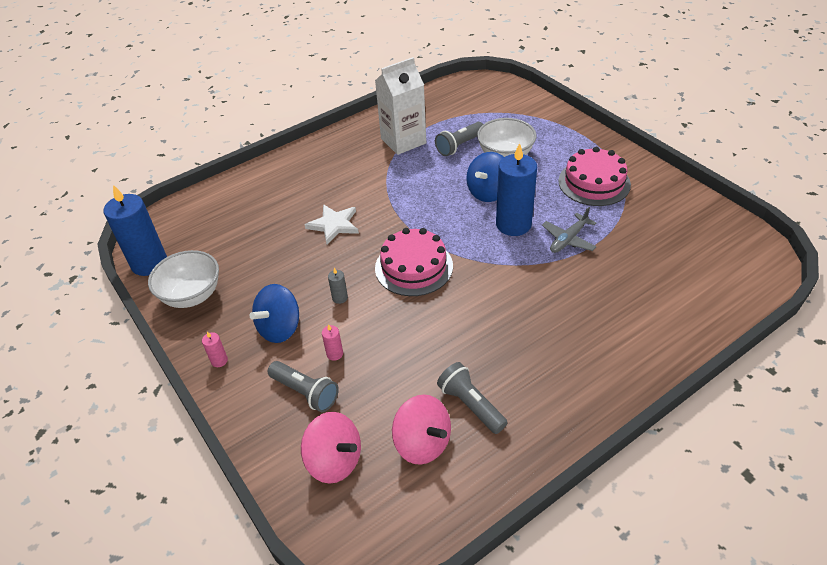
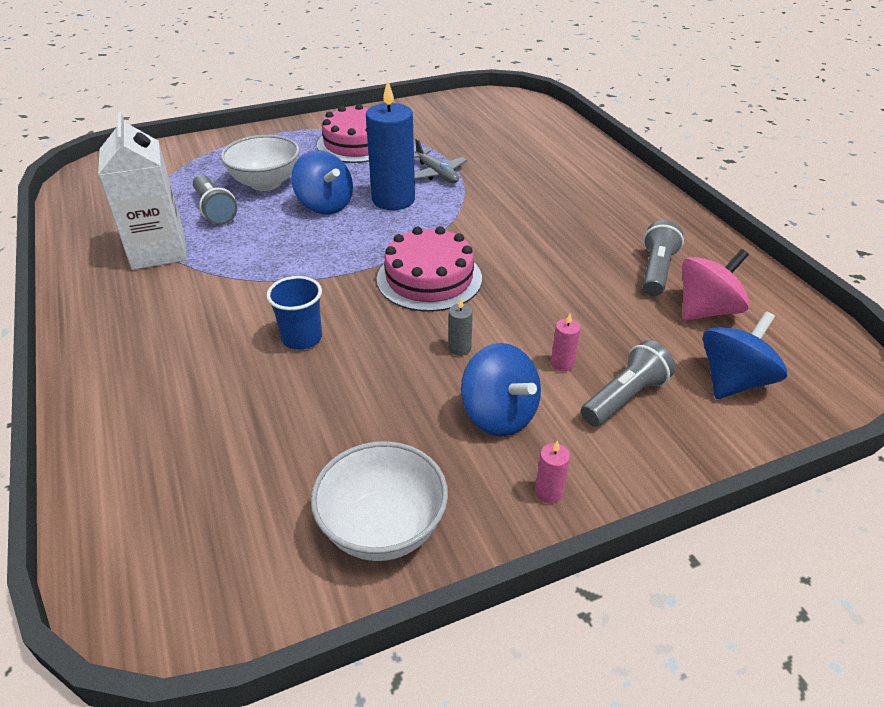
camera: 80 degrees left, 5 degrees down
(149, 263) = (253, 605): blue candle -> none
(334, 225) = (302, 338): white star -> blue cup
(334, 461) = (733, 381): pink spinning top -> blue spinning top
(471, 405) = (656, 271): grey flashlight -> grey flashlight turned 135 degrees clockwise

